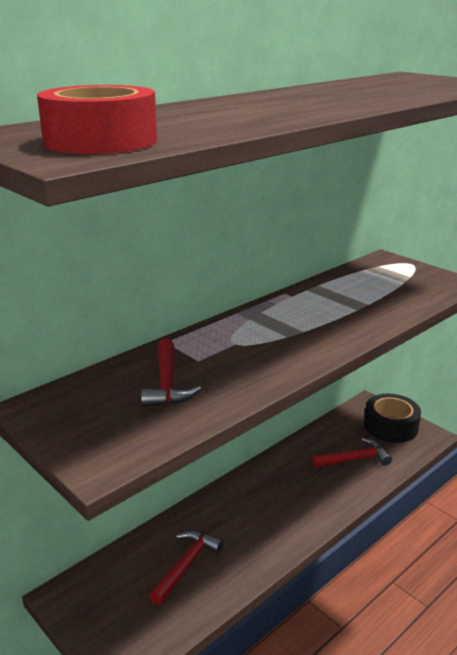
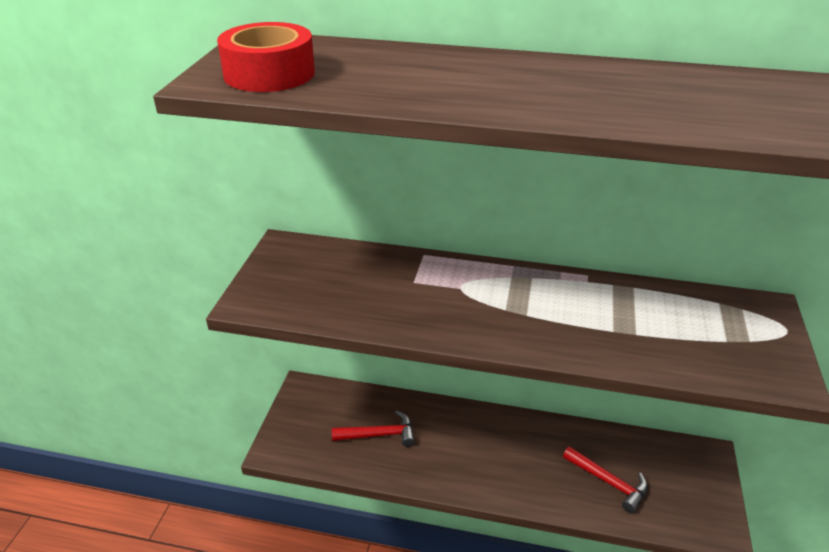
camera: 55 degrees right, 10 degrees up
(167, 383) = (366, 283): red hammer -> none
(390, 426) = (695, 489): black tape -> none

